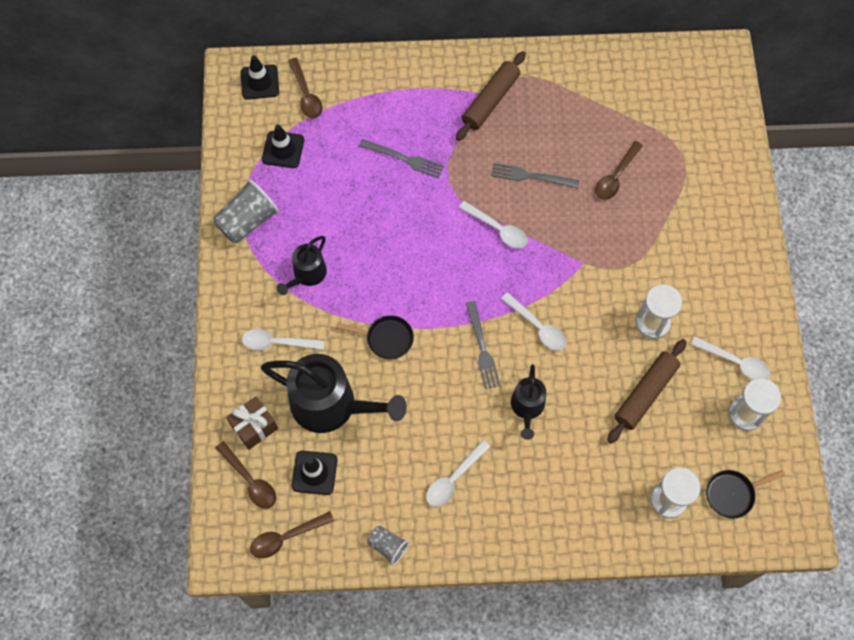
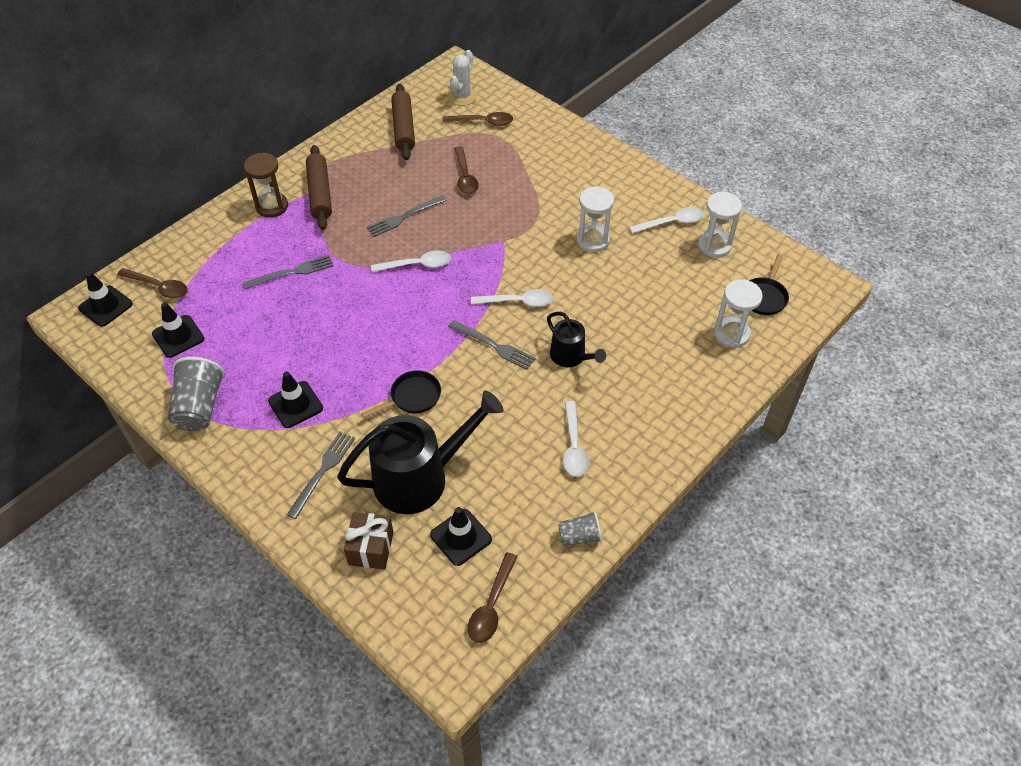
camera: 45 degrees left, 15 degrees down
(250, 480) = (412, 591): brown spoon -> brown spoon (483, 122)
(277, 343) = (323, 471): white spoon -> grey fork
(307, 274) = (295, 404): black watering can -> black traffic cone
(445, 84) = (272, 206): none -> brown hourglass
(645, 393) = (639, 284): brown rolling pin -> brown rolling pin (403, 128)
(696, 92) = (462, 96): none -> white cactus

